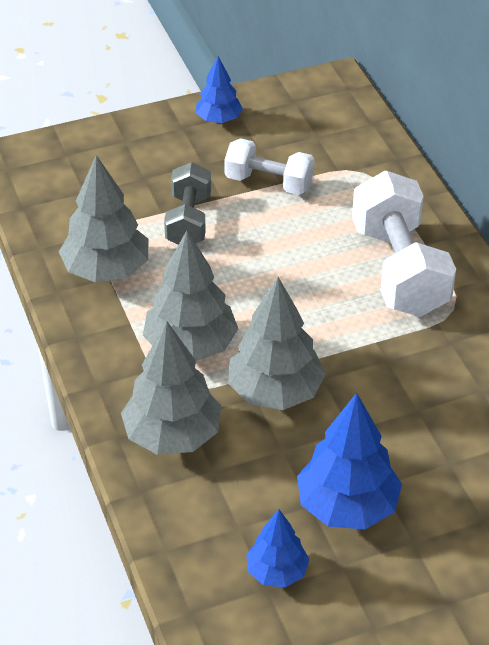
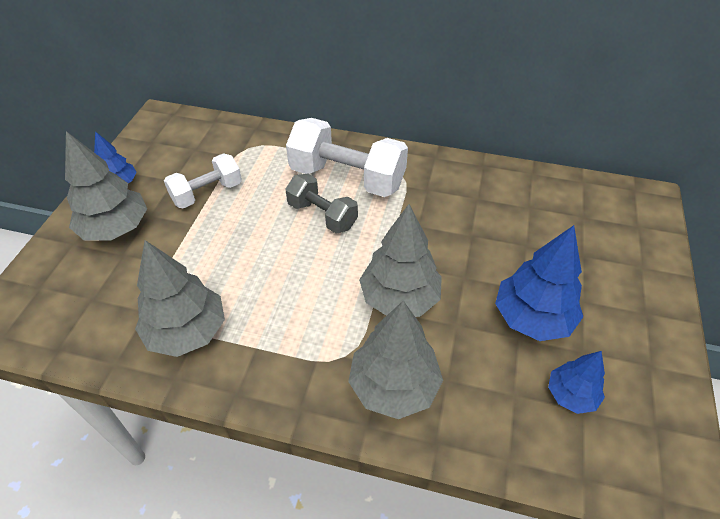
camera: 55 degrees left, 5 degrees up
(188, 221) = (193, 254): grey dumbbell -> grey dumbbell (322, 215)
(190, 345) = (314, 322): grey tree -> grey tree (116, 228)

